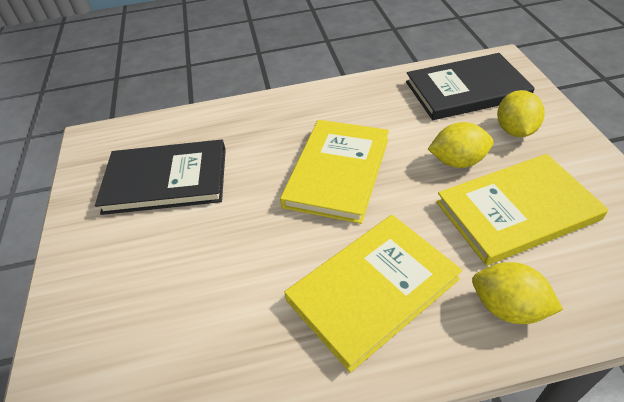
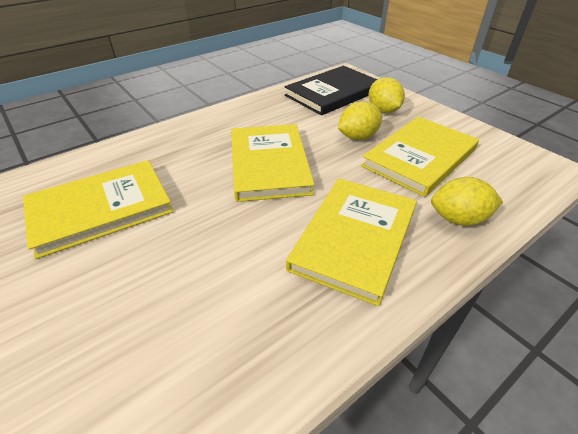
camera: 30 degrees left, 5 degrees down
(166, 180) = (101, 209): black book -> yellow book

